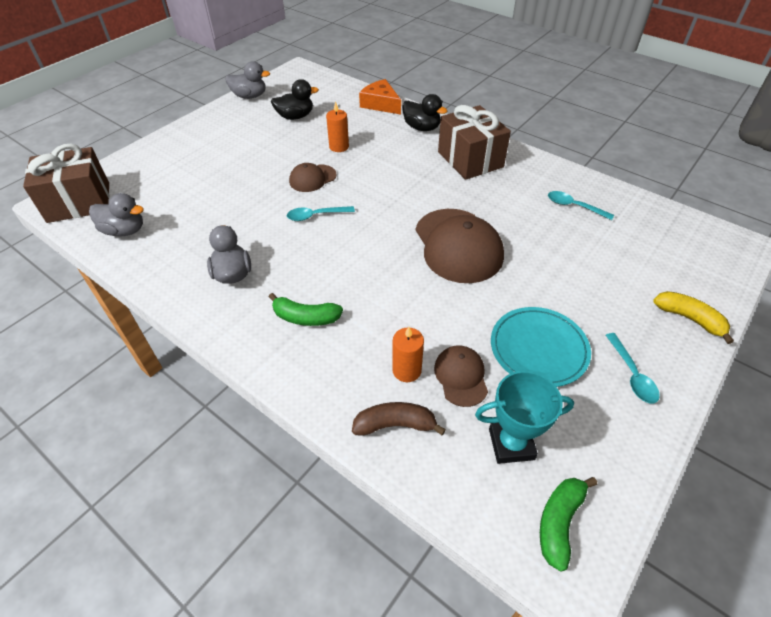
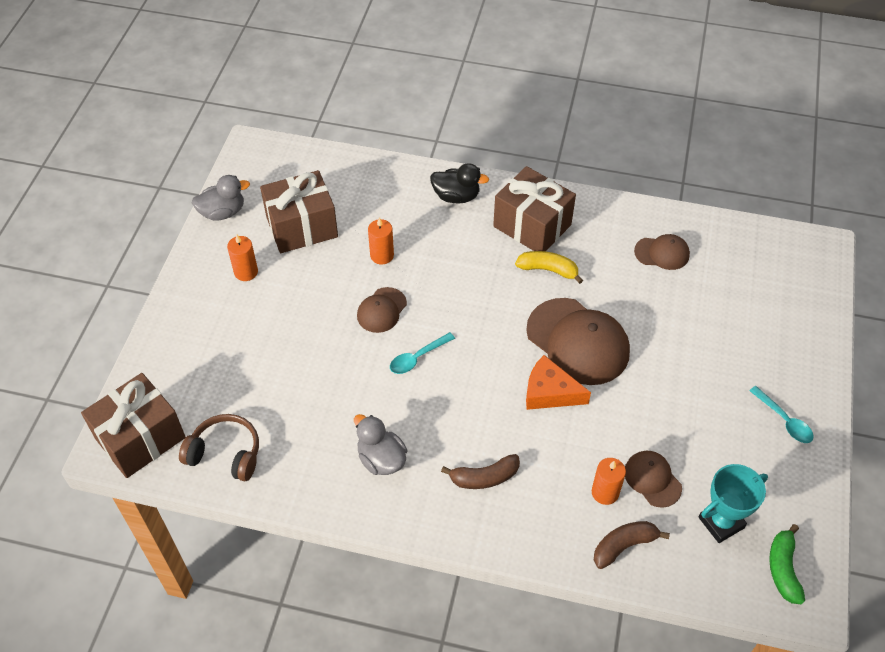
camera: 25 degrees left, 5 degrees up
(124, 231) = (225, 453): grey duck -> brown headphones
(236, 130) = (246, 272): none -> orange candle
(295, 116) = (302, 227): black duck -> brown gift
(305, 317) = (484, 477): green banana -> brown banana
(380, 104) = (389, 175): orange cheese -> orange cheese (549, 392)
(538, 349) = (701, 426): turquoise plate -> none
(574, 206) = (662, 253): turquoise spoon -> brown cap
(689, 319) = (808, 346): yellow banana -> yellow banana (548, 270)

